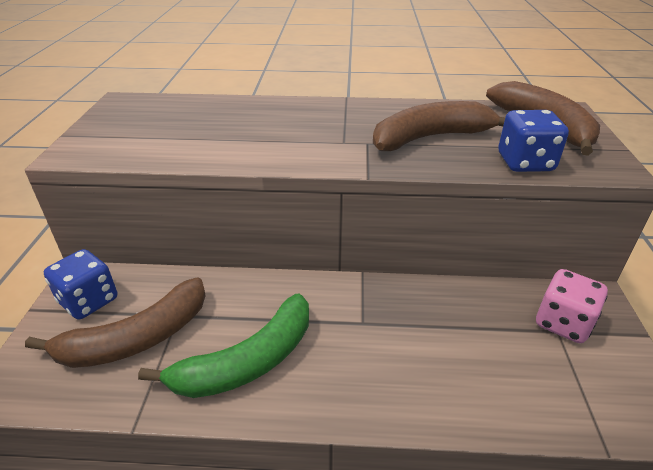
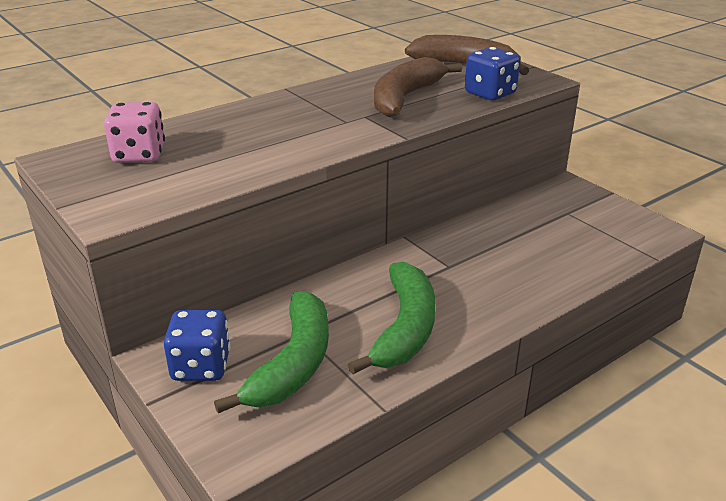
camera: 40 degrees left, 5 degrees down
(137, 338) = (293, 363): brown banana -> green banana
(563, 323) = (565, 207): pink dice -> pink dice (139, 155)

